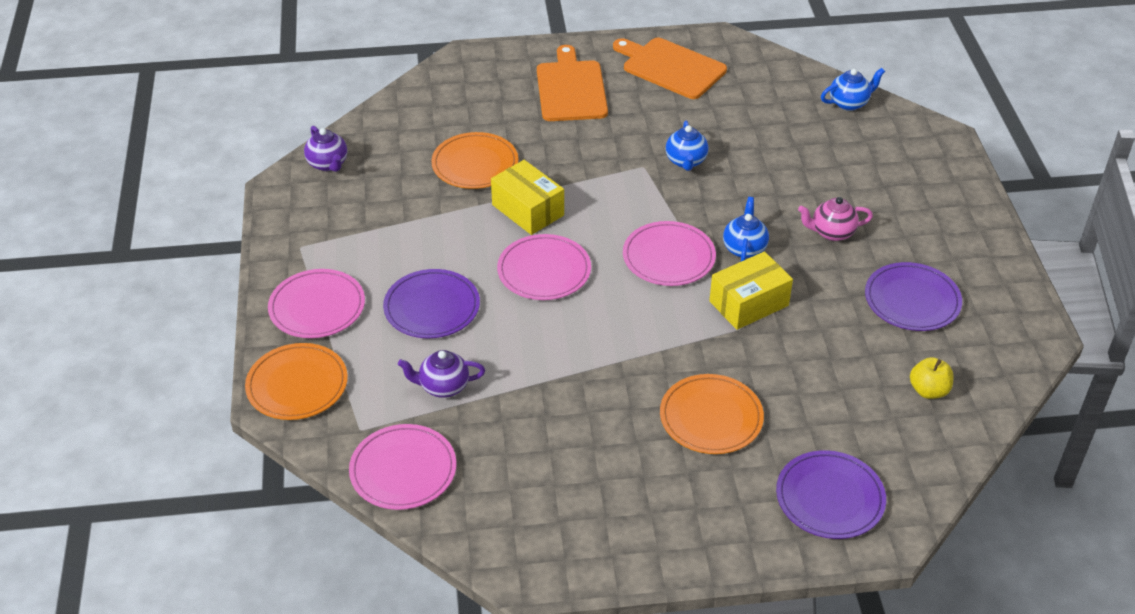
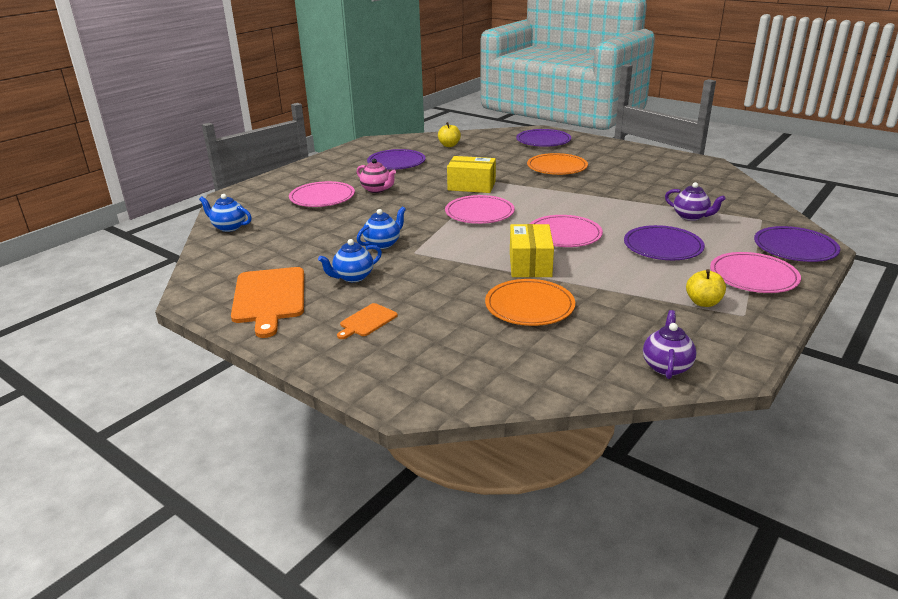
camera: 135 degrees left, 15 degrees down
(297, 385) = (795, 248): orange plate -> purple plate
(341, 244) = (703, 302): none -> yellow apple
(403, 470) = (745, 201): pink plate -> pink plate (322, 197)
(571, 88) = (367, 321): orange cutting board -> orange cutting board, size x0.50
(744, 248) = (432, 201): blue teapot -> blue teapot (353, 277)

